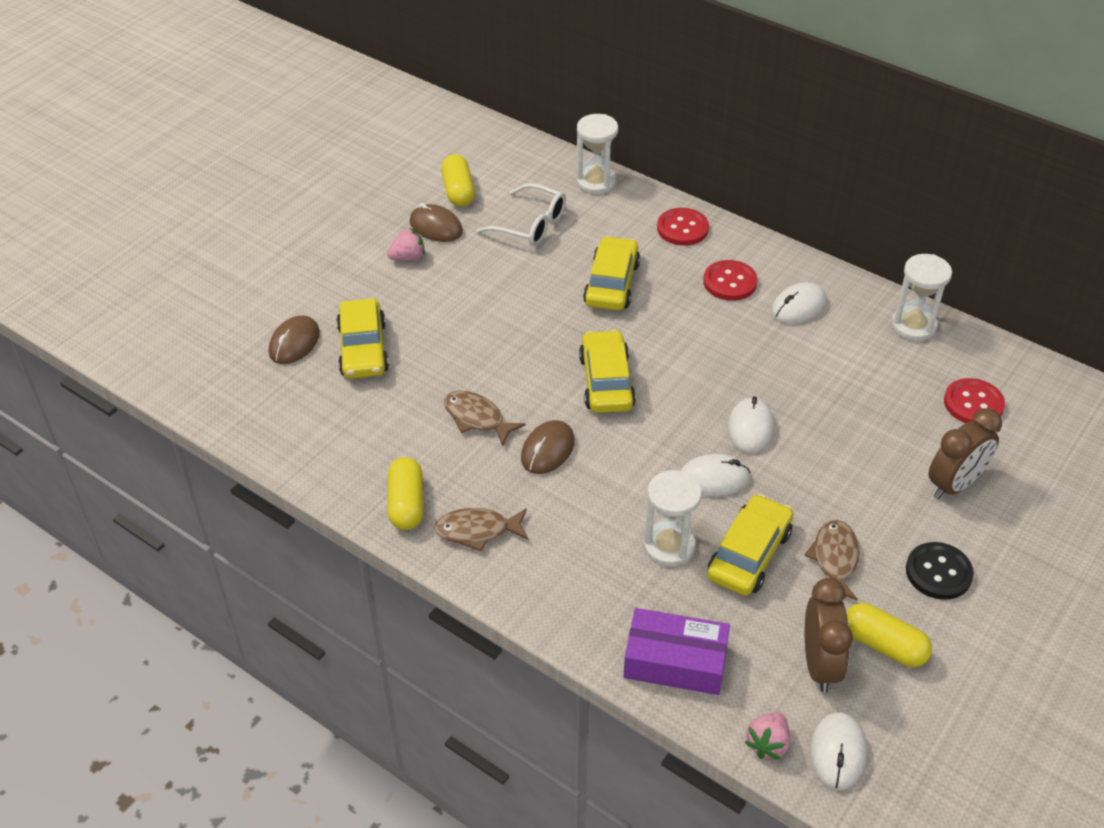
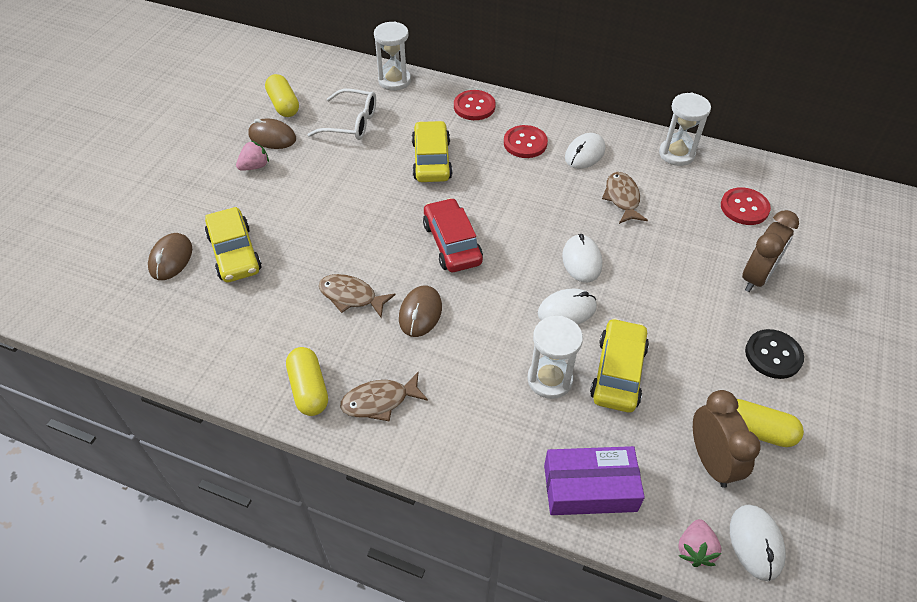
camera: 15 degrees left, 5 degrees up
(606, 382) = (452, 243): yellow car -> red car
(834, 559) = (688, 361): brown fish -> brown fish (622, 198)

